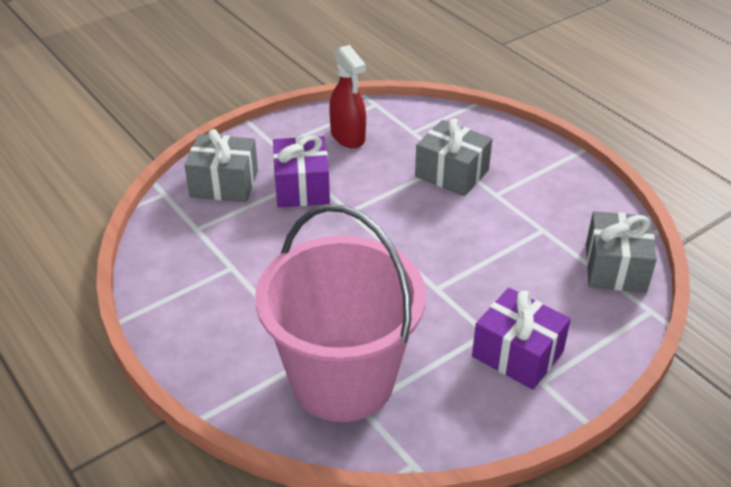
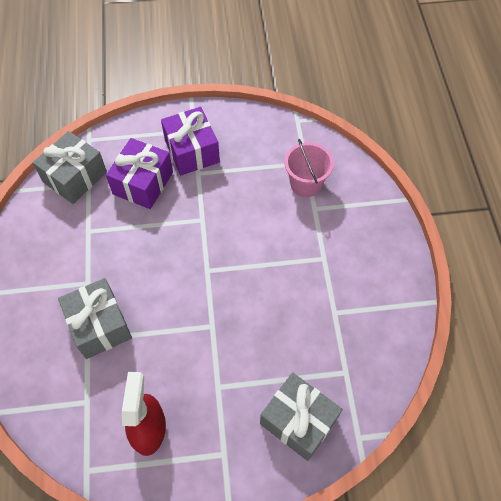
camera: 150 degrees left, 20 degrees up
(302, 187) = (233, 377): purple gift -> purple gift (143, 183)
(342, 380) = (306, 184): pink bucket -> pink bucket, size x0.45

